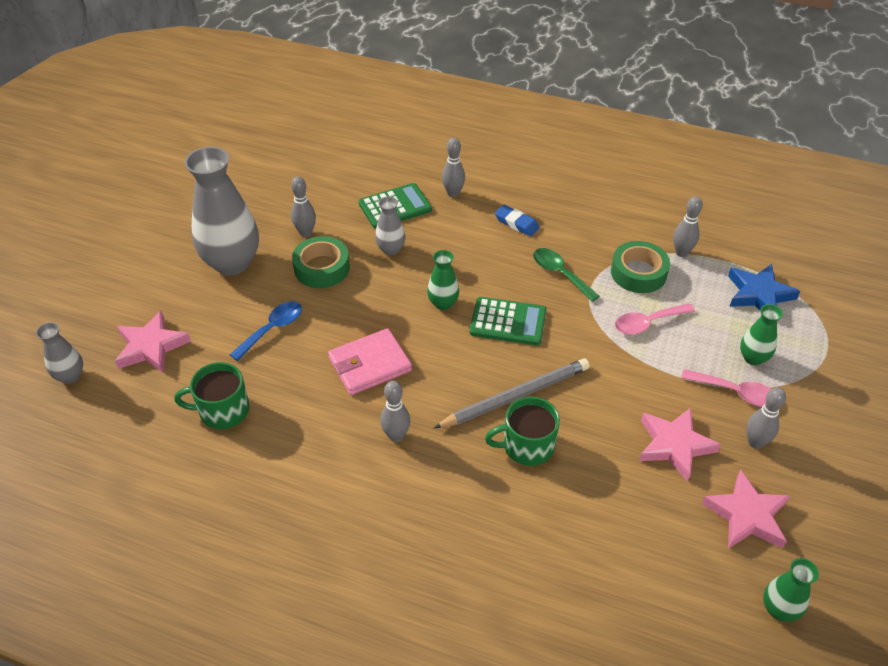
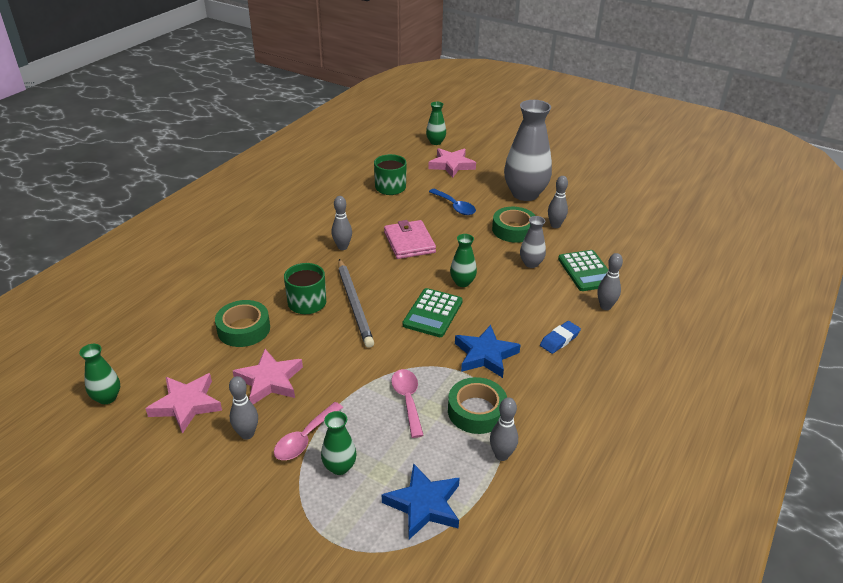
camera: 100 degrees right, 10 degrees down
(70, 376) = (435, 142): grey vase -> green vase
(560, 273) = (485, 355): green spoon -> blue star
(602, 500) = (244, 329): none -> green tape

